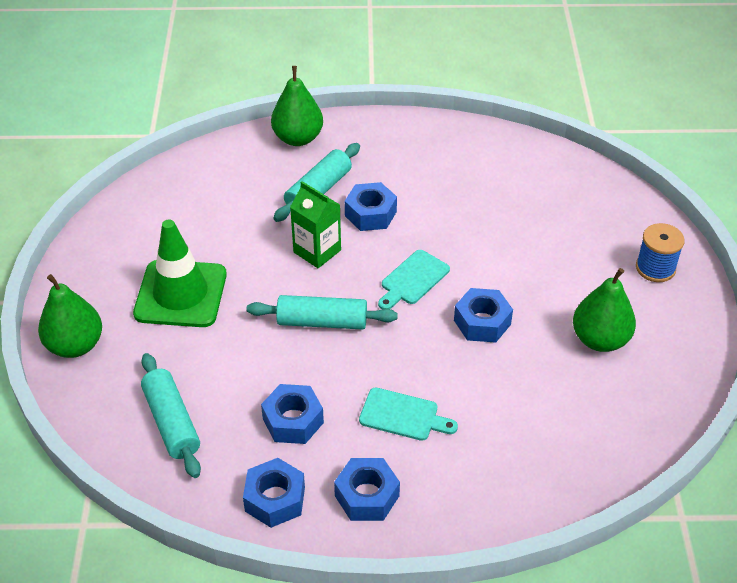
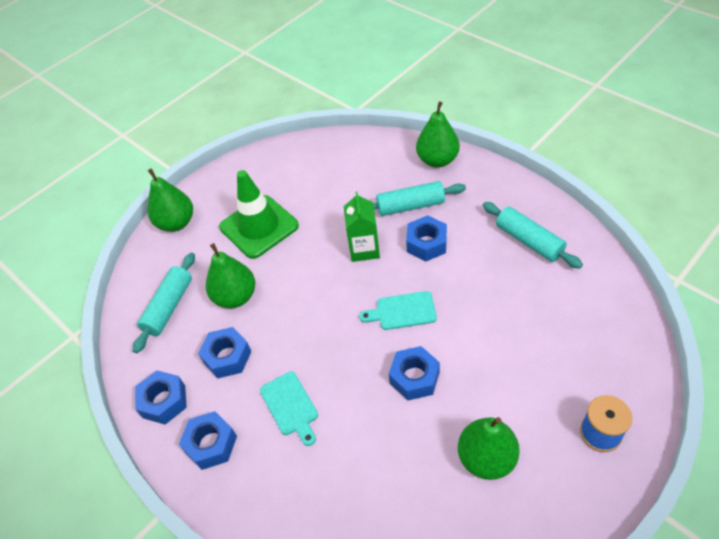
camera: 50 degrees right, 5 degrees up
(235, 368) = (235, 297): none -> green pear
(322, 322) = (314, 301): turquoise rolling pin -> turquoise rolling pin (529, 241)

